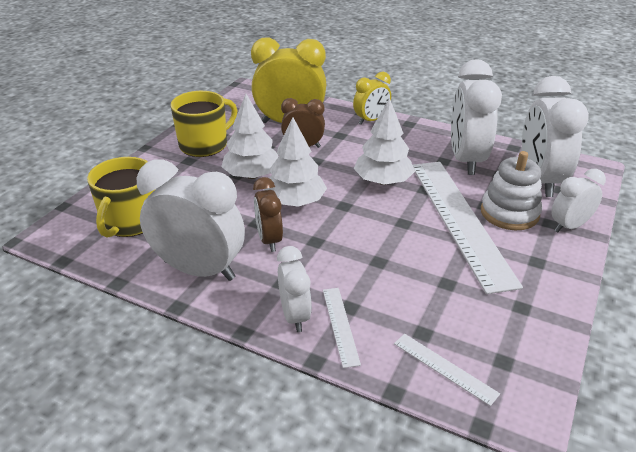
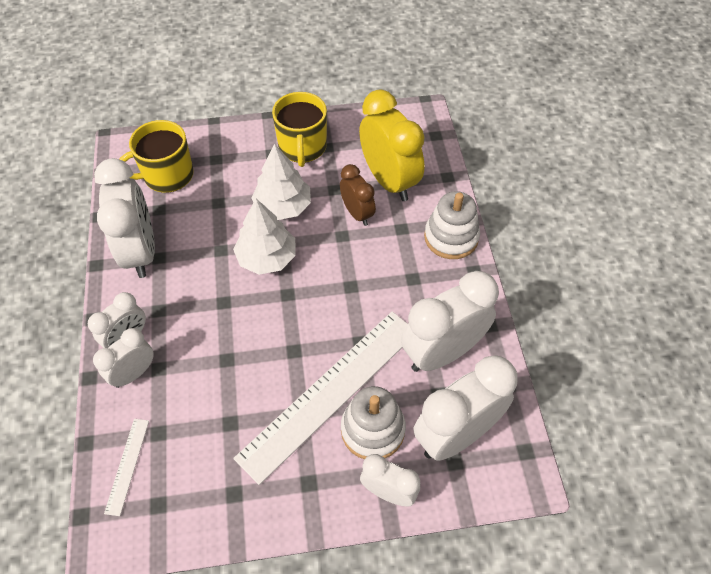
camera: 55 degrees right, 20 degrees up
(204, 145) = (302, 147): yellow mug -> yellow mug turned 75 degrees clockwise
(269, 240) = (204, 271): brown clock -> none
(340, 325) = (134, 373): white ruler -> white clock
(371, 120) = (451, 237): yellow clock -> white stacking toy
(383, 181) = (348, 302): white tree -> none

